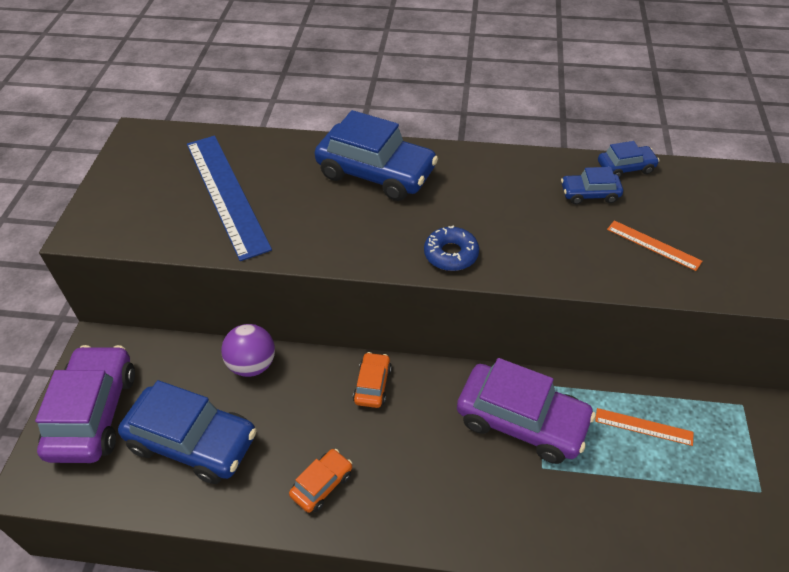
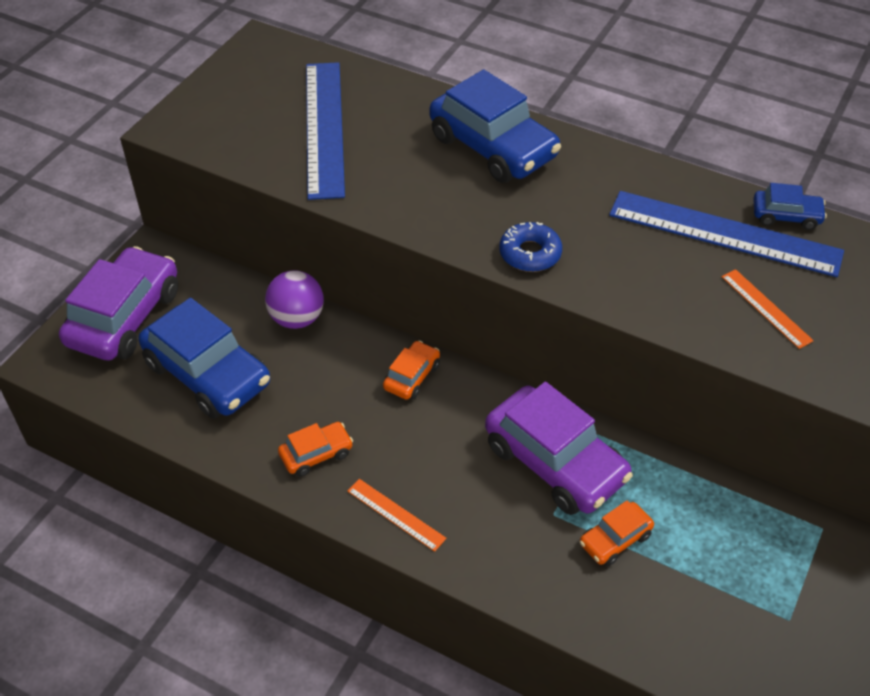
camera: 20 degrees right, 0 degrees up
(589, 194) = (724, 233): blue car -> blue ruler
(600, 472) = (615, 539): none -> orange car
(643, 427) = (690, 512): orange ruler -> orange ruler (396, 514)

